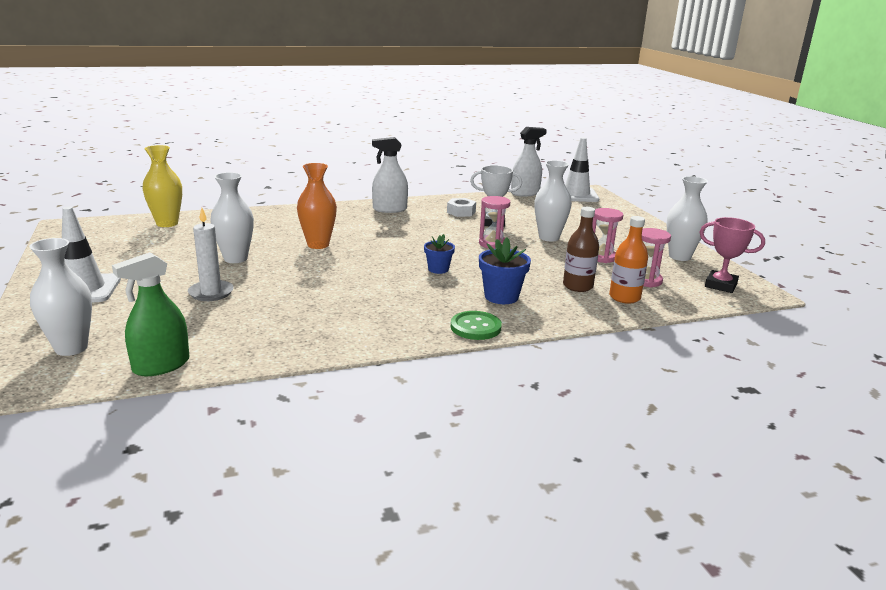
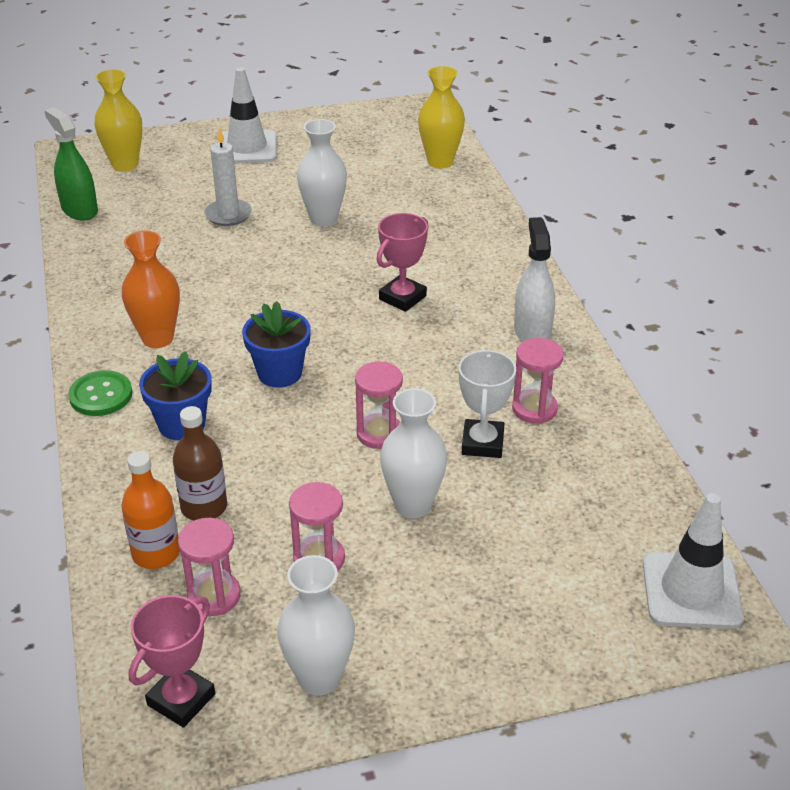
camera: 95 degrees right, 15 degrees up
(71, 348) = (125, 165): white vase -> yellow vase
(318, 245) = (371, 272): orange vase -> orange vase (158, 338)
(351, 237) = (402, 298): none -> pink trophy
(438, 269) = (279, 373): blue flower pot -> blue flower pot, size x1.54
(461, 212) = (534, 409): white nut -> pink hourglass
(525, 193) = (677, 506): white spray bottle -> none

